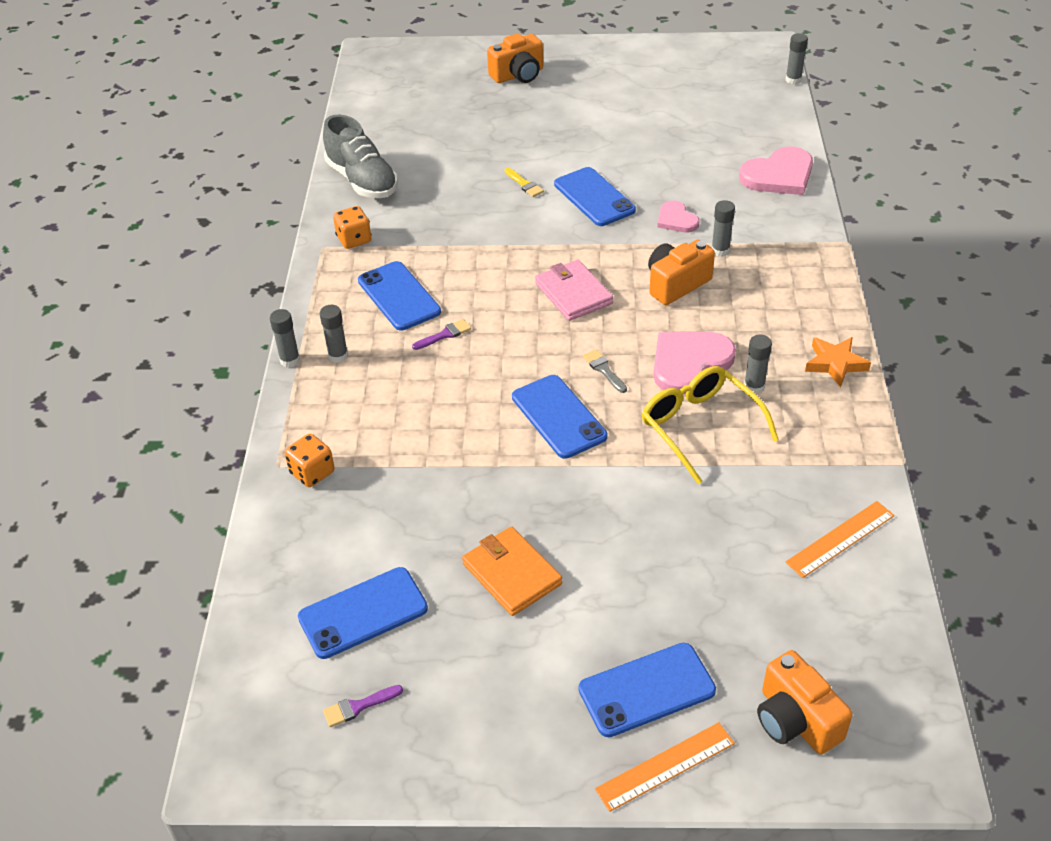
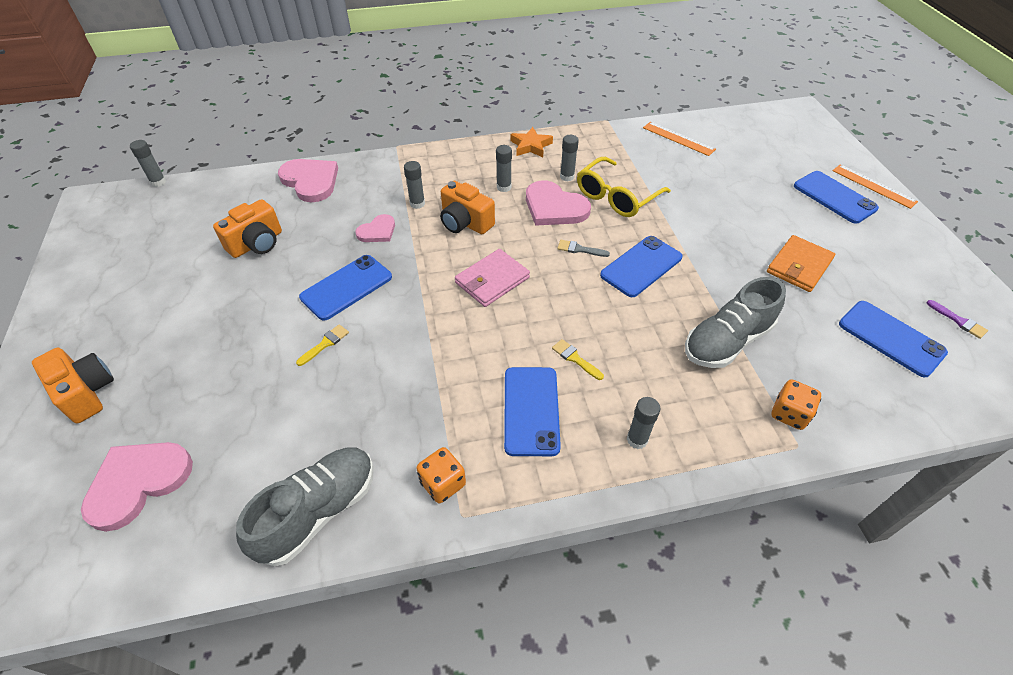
camera: 105 degrees left, 5 degrees up
(290, 360) = (661, 484): grey glue stick -> grey glue stick (504, 187)
(399, 296) = (531, 410): blue phone -> blue phone turned 45 degrees counterclockwise
(420, 456) = (726, 341): none -> grey shoe
(426, 105) = (138, 482): none -> pink heart
(445, 335) = (575, 358): purple brush -> yellow brush
(604, 370) = (579, 249): grey brush -> grey brush turned 60 degrees clockwise
(795, 720) = (808, 147): orange camera -> orange camera (257, 243)

